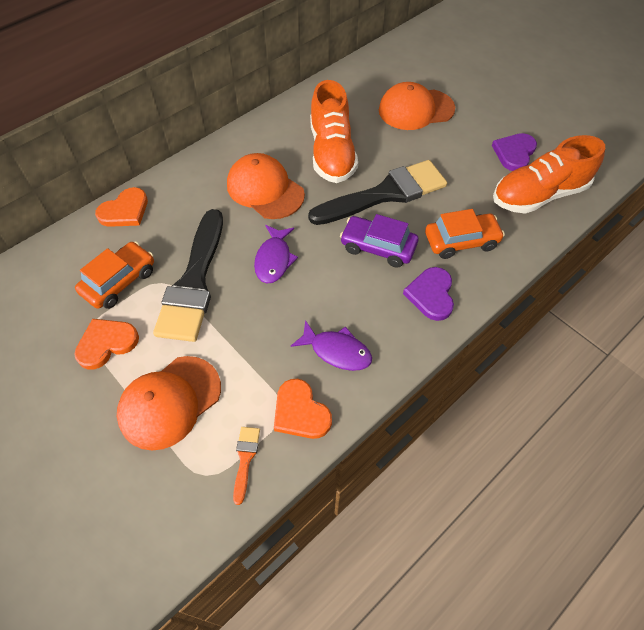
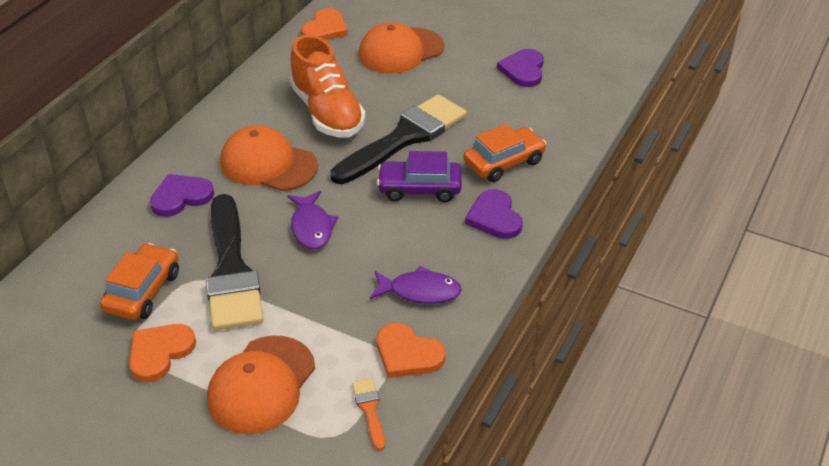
camera: 20 degrees left, 15 degrees down
(125, 211) = (111, 223): orange heart -> orange heart (325, 29)
(185, 202) = (181, 197): none -> purple heart
(539, 195) = (564, 103): orange shoe -> none

